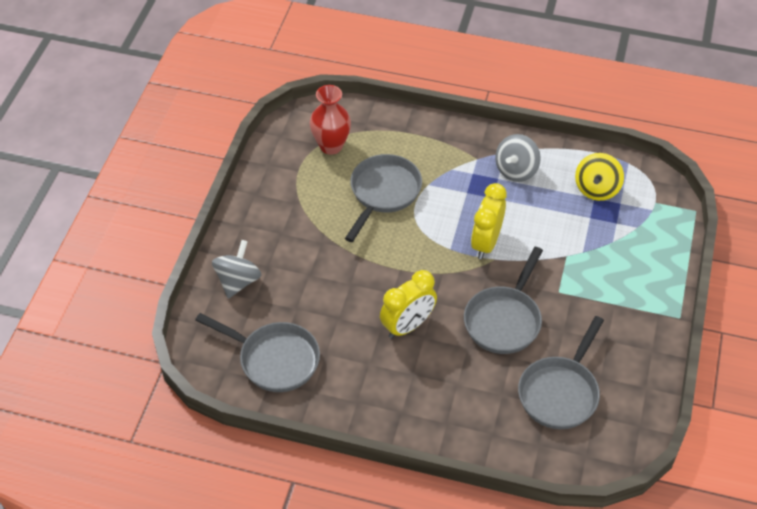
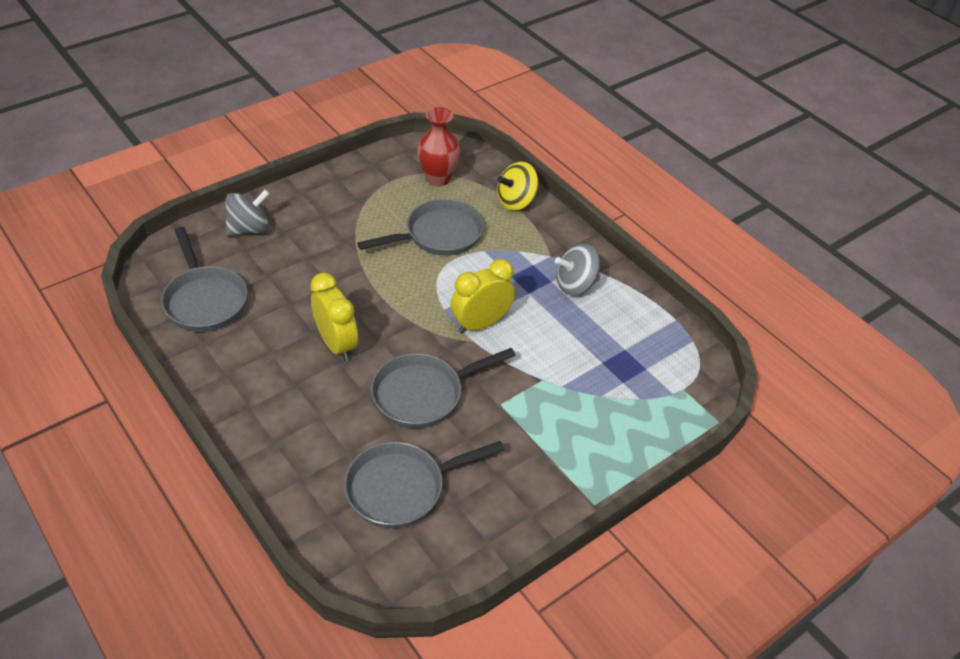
camera: 35 degrees right, 5 degrees down
(407, 326) = (336, 344): yellow clock -> yellow clock turned 120 degrees counterclockwise
(596, 189) = (636, 343): yellow spinning top -> yellow spinning top (516, 201)

